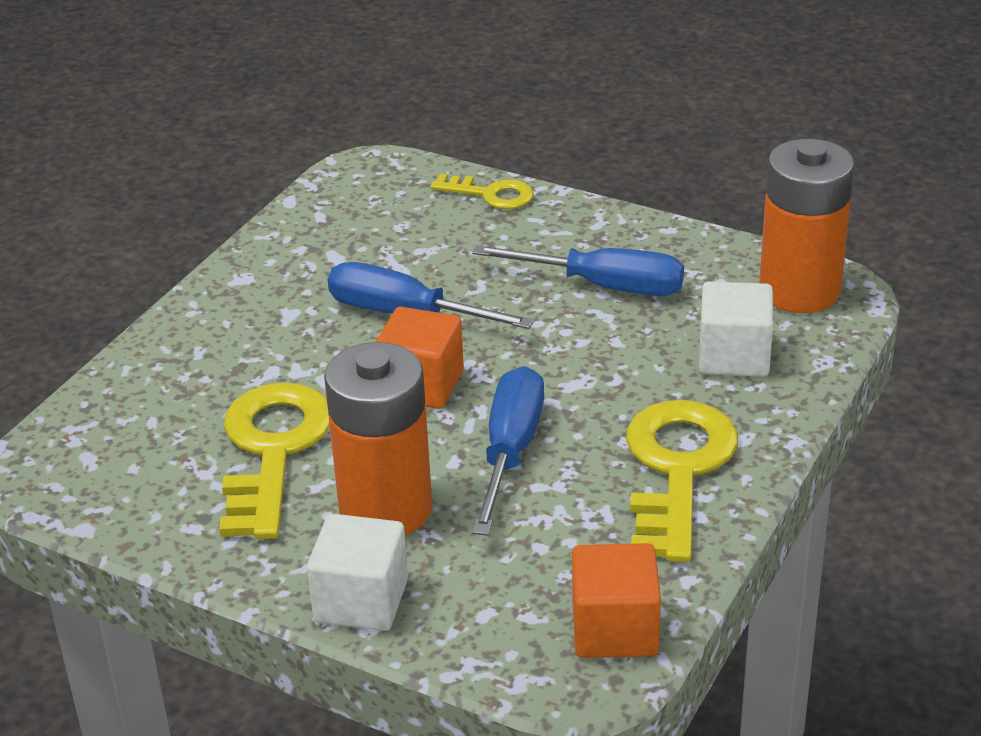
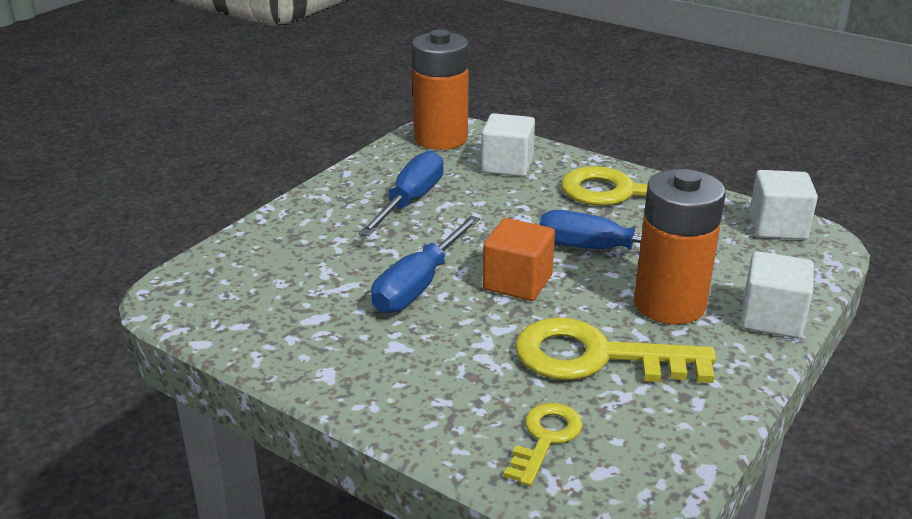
camera: 85 degrees left, 5 degrees down
(490, 194) = (257, 237): yellow key -> yellow key (545, 438)
(614, 629) = (777, 226): orange cube -> white cube

